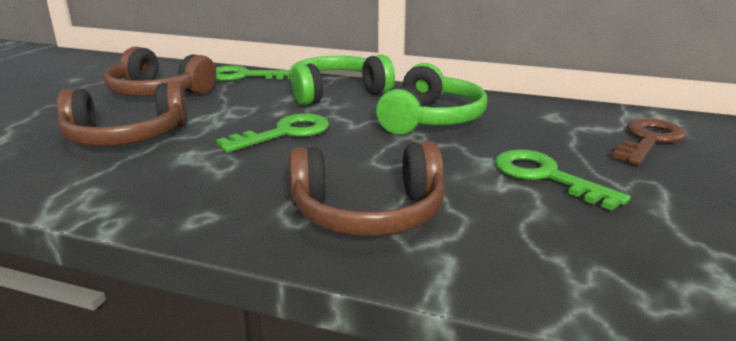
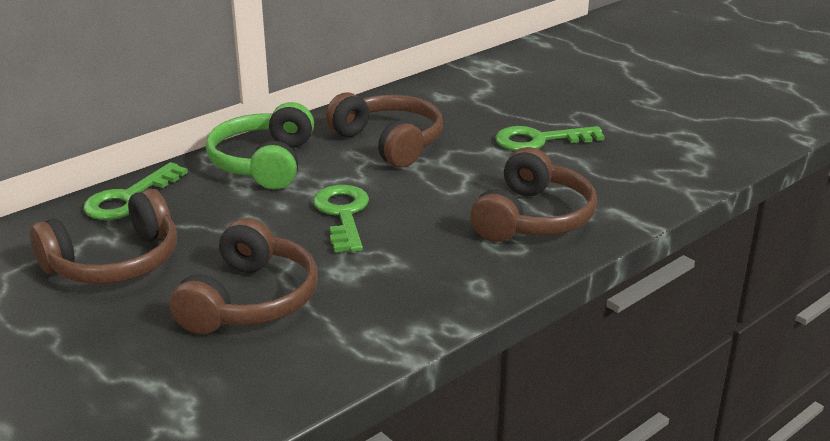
camera: 60 degrees left, 5 degrees up
(430, 119) = (389, 143): green headphones -> brown headphones
(648, 140) = (521, 85): brown key -> none

